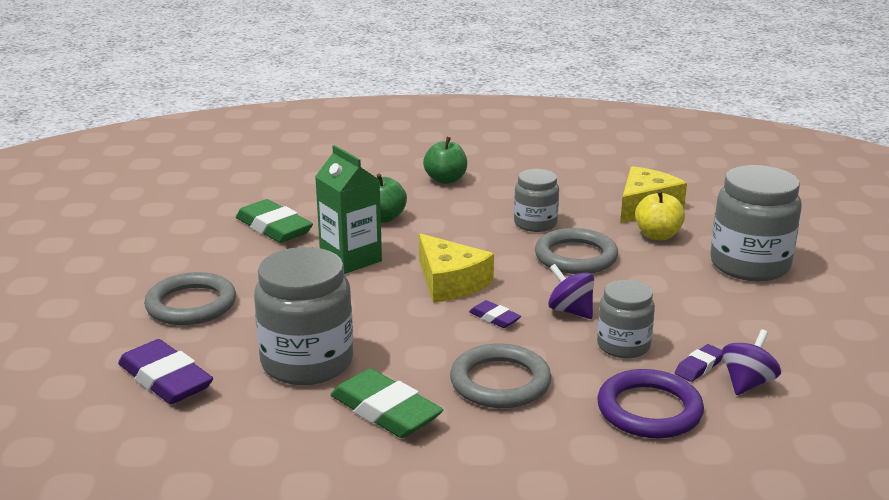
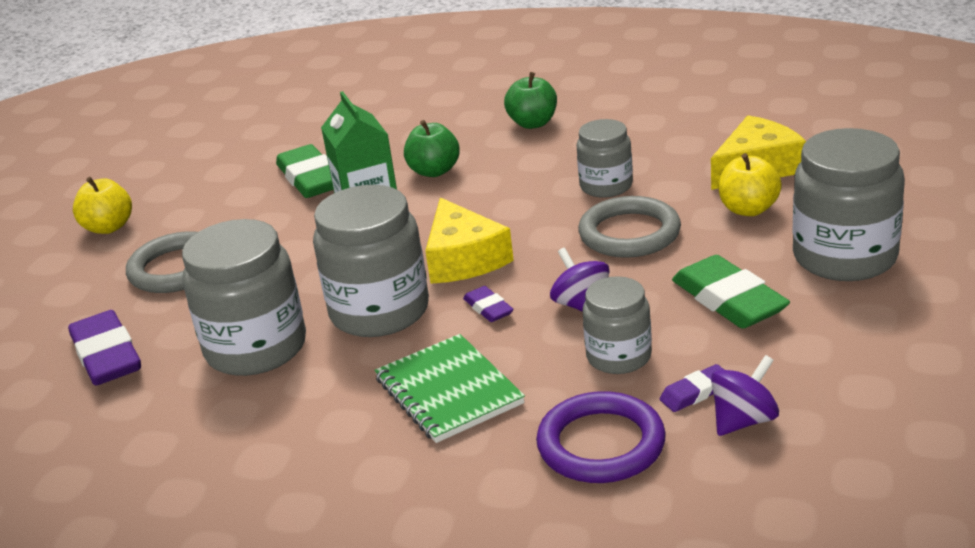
camera: 20 degrees right, 5 degrees up
(101, 275) = (109, 227): none -> yellow apple
(385, 411) = (304, 415): green eraser -> green eraser (728, 300)
(402, 326) = (379, 311): none -> grey jar
(500, 382) = (448, 391): grey ring -> green notebook

